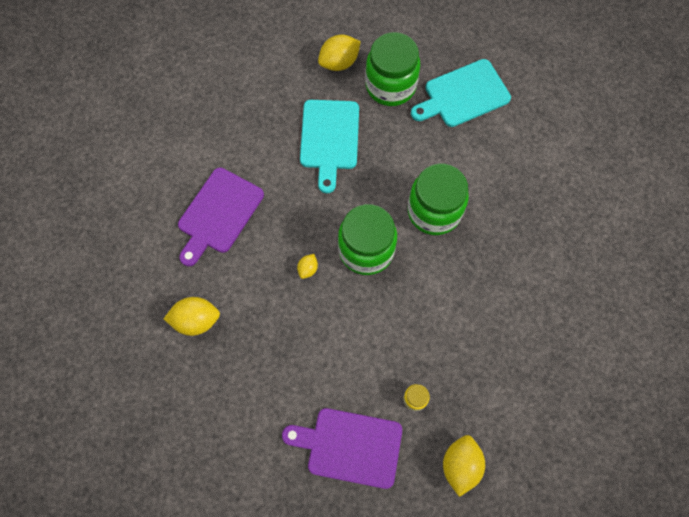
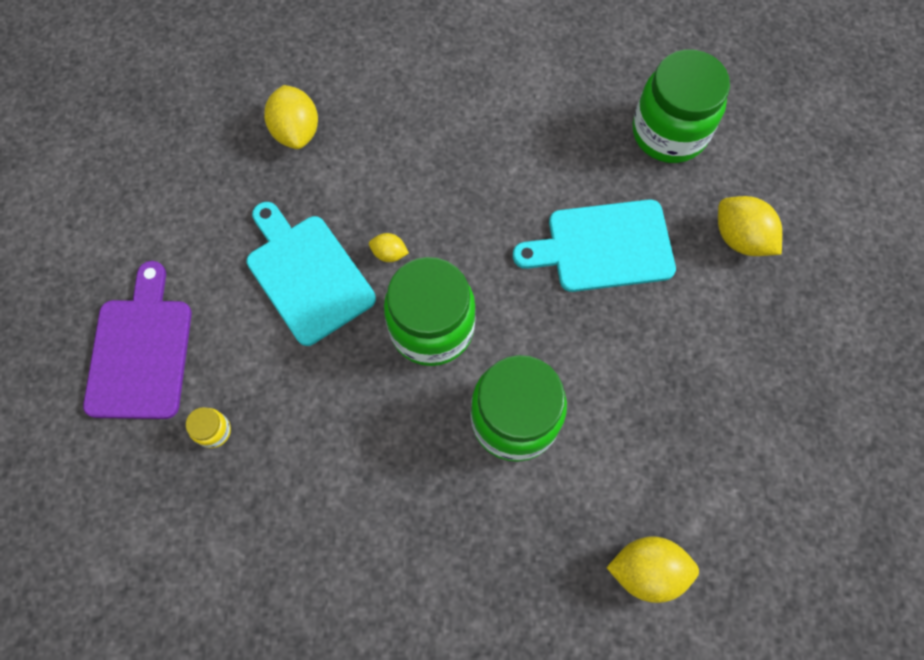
camera: 80 degrees right, 0 degrees up
(219, 214) = (451, 126): purple cutting board -> none
(390, 86) = (721, 321): green jar -> green jar (669, 132)
(460, 465) = (121, 509): yellow lemon -> yellow lemon (646, 570)
(463, 95) = (738, 439): turquoise cutting board -> turquoise cutting board (307, 274)

